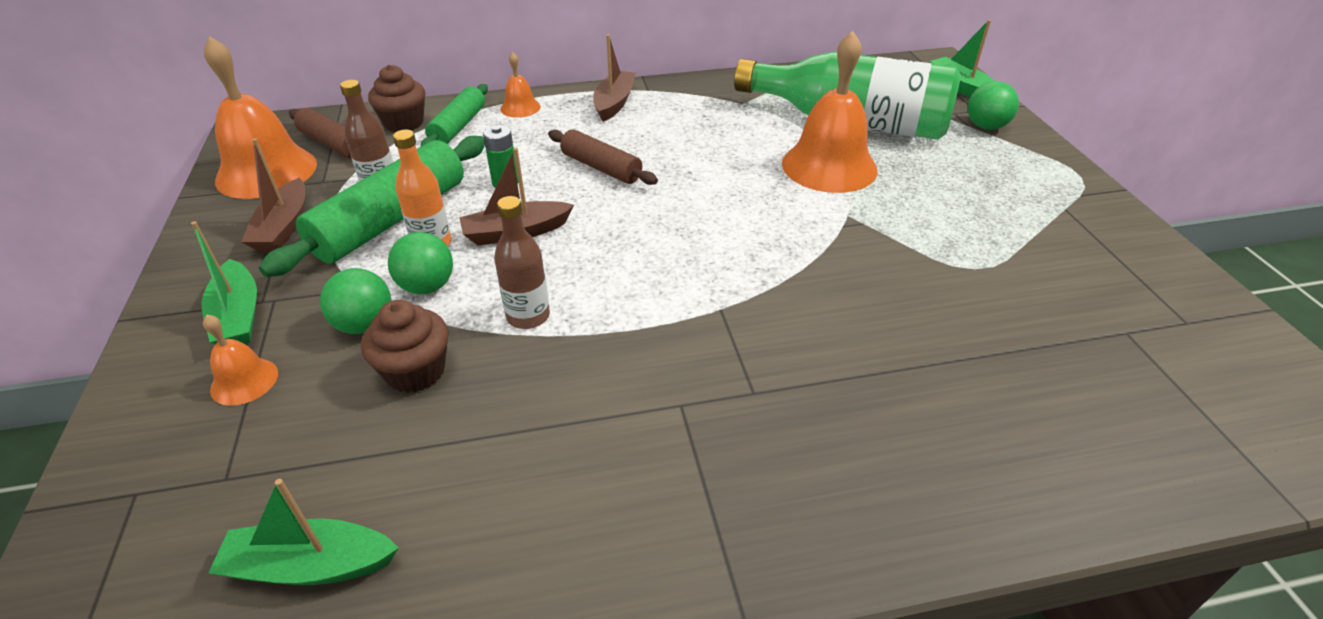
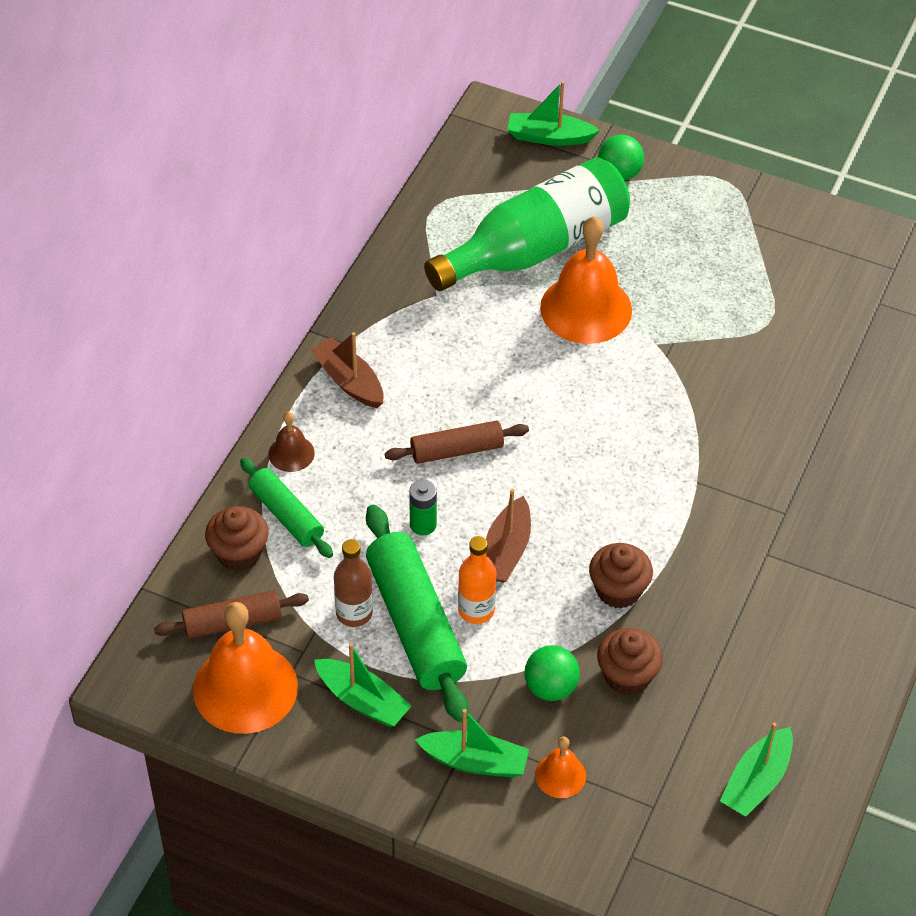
camera: 55 degrees left, 10 degrees up
(284, 227) = (363, 700): brown boat -> green boat
(427, 287) = (533, 634): green ball -> none
(520, 108) = (291, 453): orange bell -> brown bell
(528, 316) = (618, 590): brown bottle -> brown cupcake

